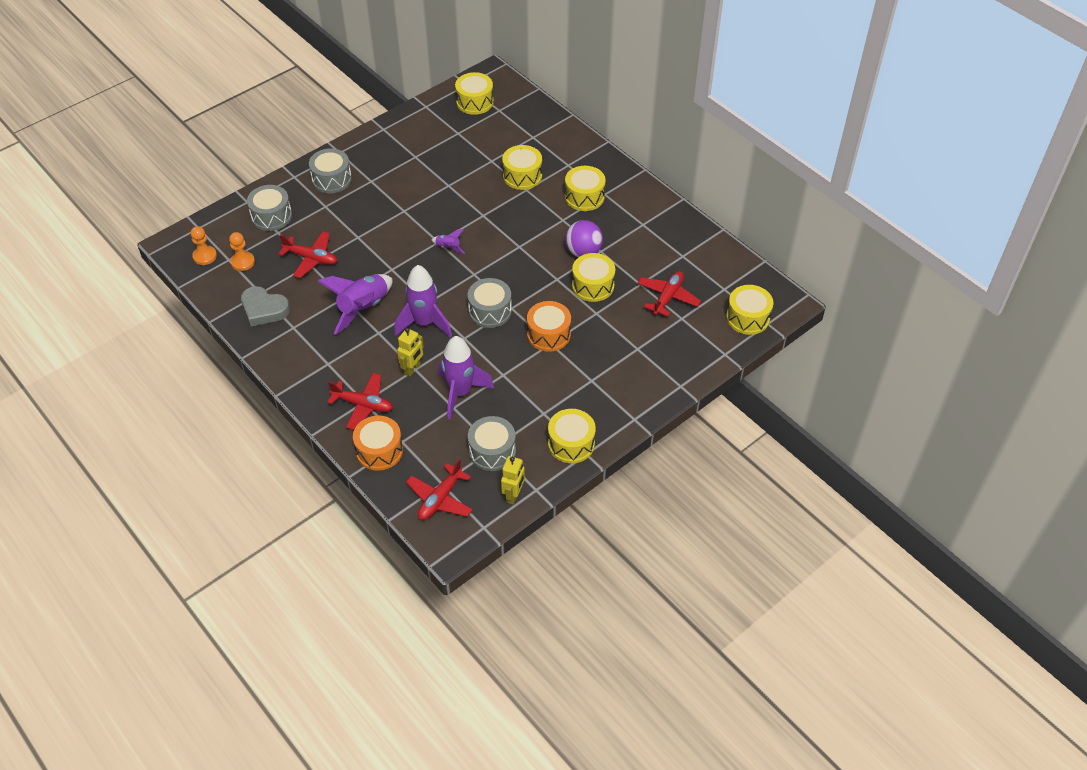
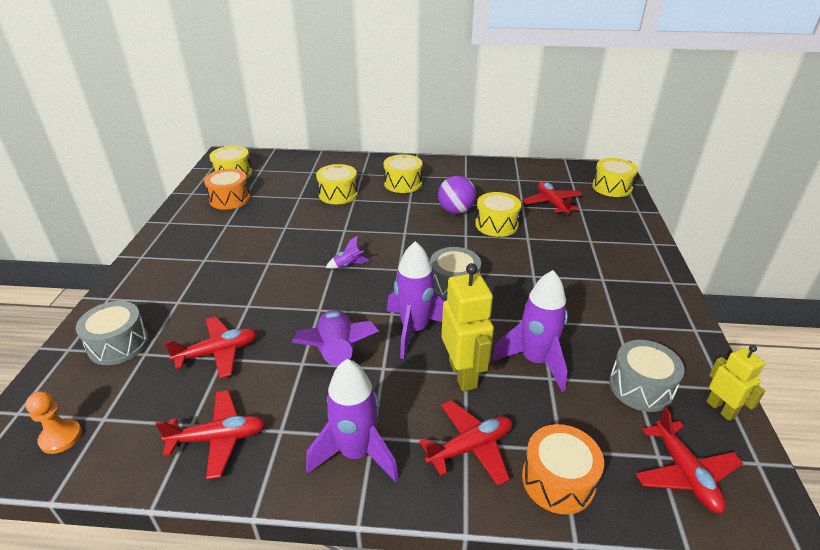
camera: 45 degrees left, 15 degrees down
(242, 262) = (128, 409): orange pawn -> none
(264, 309) = (218, 438): grey heart -> red plane
(311, 365) = (356, 453): none -> purple rocket
(332, 179) = (158, 279): grey drum -> none
(412, 369) = (463, 374): yellow robot -> yellow robot, size x1.64
(548, 334) = (522, 271): orange drum -> orange drum (230, 199)
(571, 443) = (674, 331): yellow drum -> none

